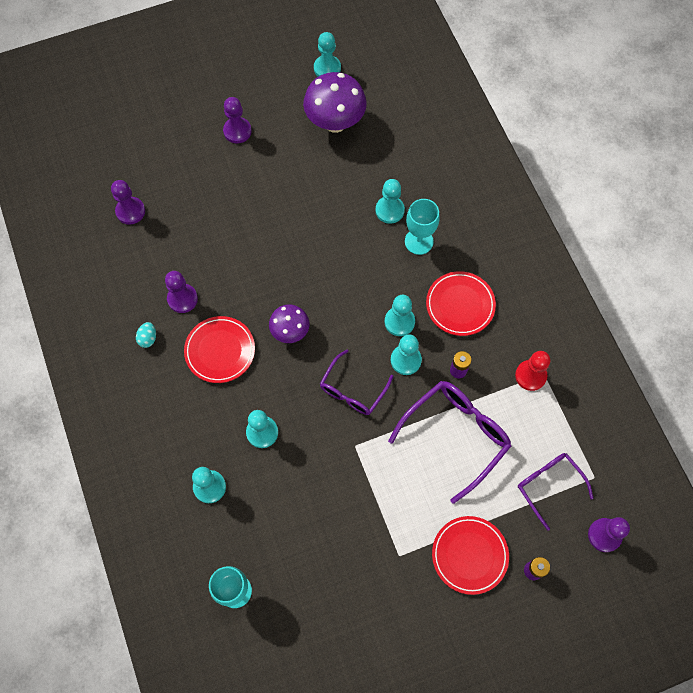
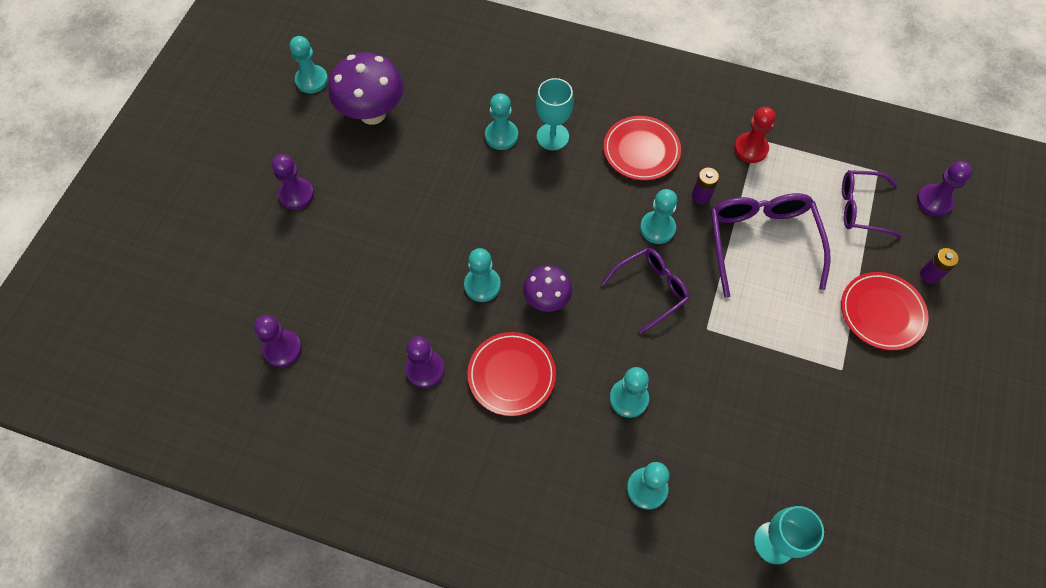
camera: 50 degrees left, 5 degrees down
(148, 338) = (438, 433): turquoise egg -> none
(353, 389) = (650, 290): purple glasses -> purple glasses turned 105 degrees counterclockwise
(399, 322) = (616, 206): turquoise pawn -> turquoise pawn (482, 285)

